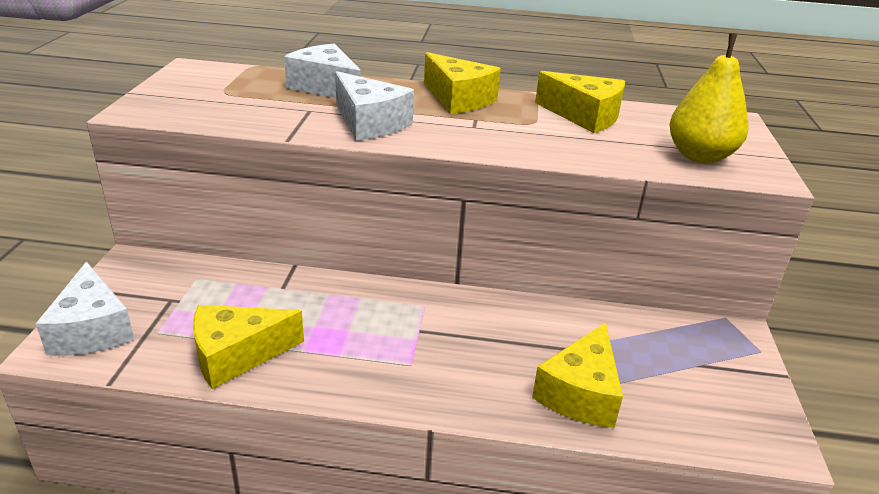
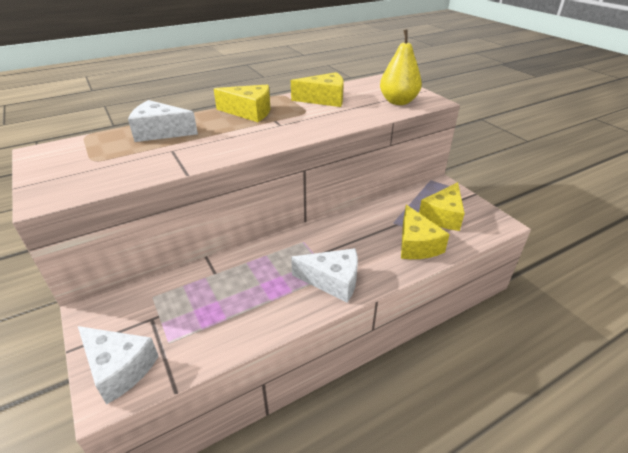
camera: 35 degrees left, 5 degrees up
(237, 355) = (236, 325): yellow cheese -> yellow cheese (443, 216)
(370, 123) = (221, 144): white cheese -> white cheese (333, 281)

